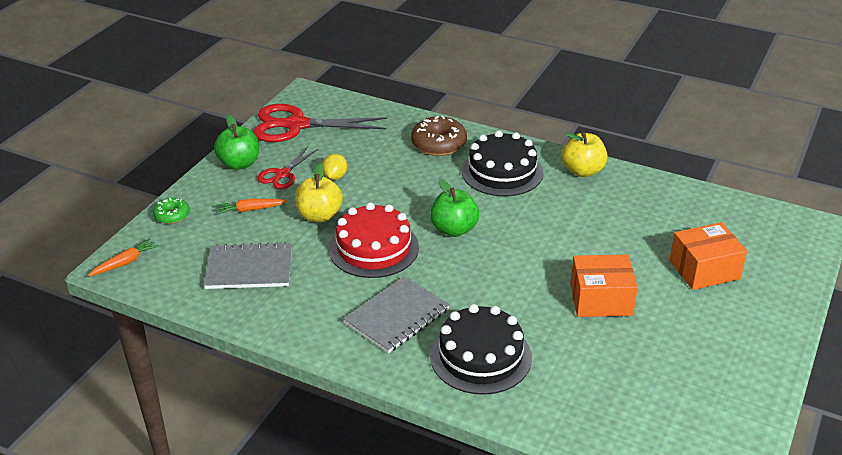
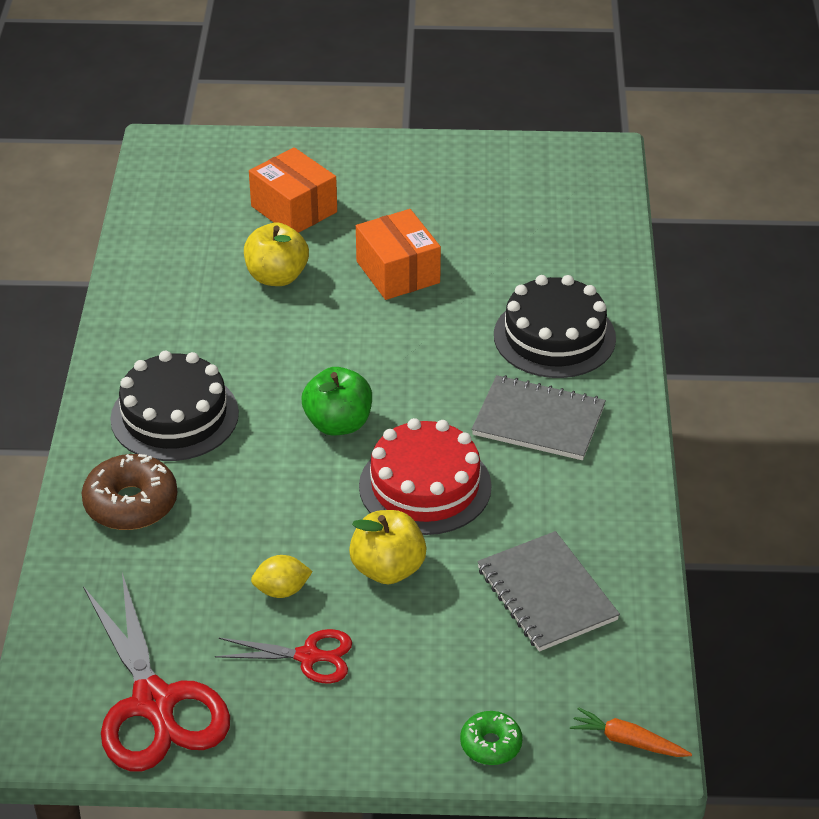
camera: 115 degrees left, 5 degrees up
(239, 164) = (308, 727): green apple -> none
(250, 210) = (420, 654): orange carrot -> none
(582, 171) = (133, 341): yellow apple -> yellow apple (277, 277)

